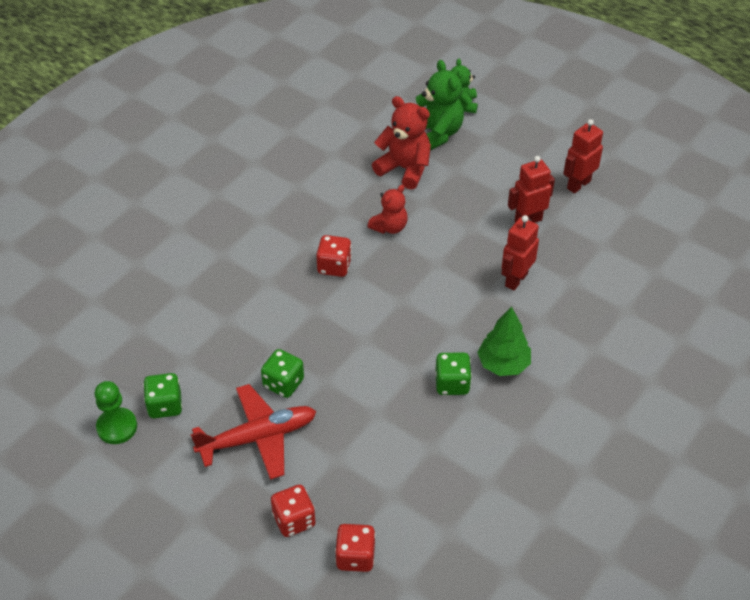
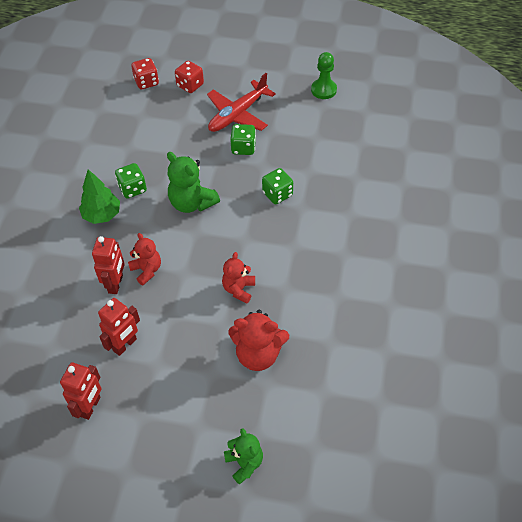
camera: 155 degrees right, 5 degrees up
(165, 405) = (306, 110): green dice -> green dice (277, 194)
(334, 266) = (261, 238): red dice -> none
(436, 134) = (250, 410): green teddy bear -> green teddy bear (192, 203)
(476, 281) = (147, 270): none -> red teddy bear

